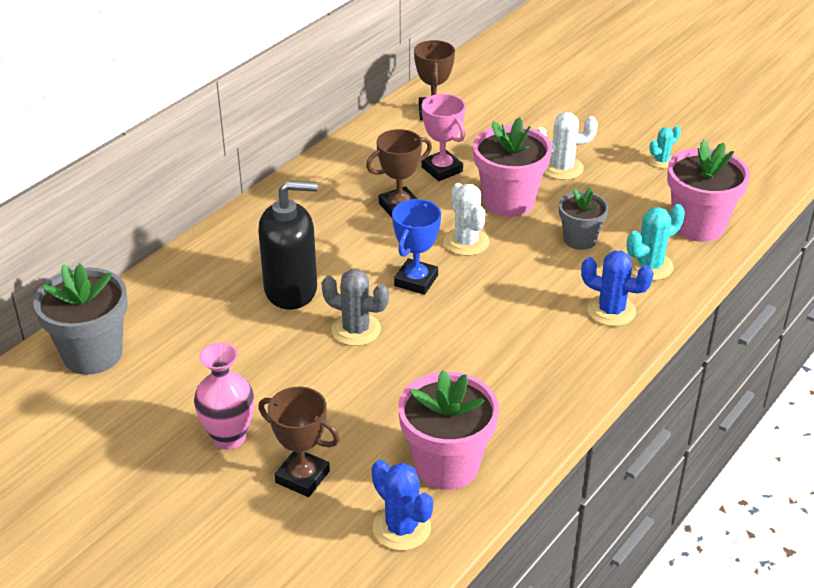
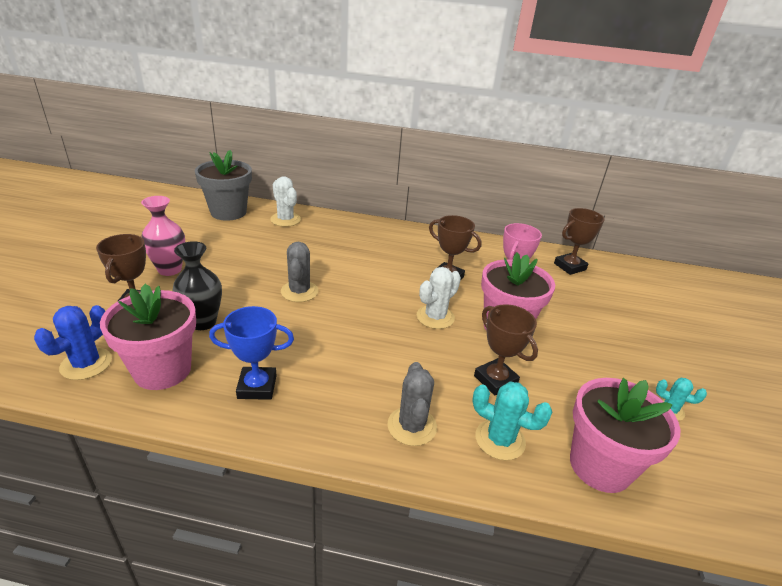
camera: 60 degrees right, 5 degrees down
(291, 290) = (324, 257): black soap dispenser -> none
(373, 421) = (203, 322): none -> black vase
(416, 280) = (371, 304): blue trophy -> blue trophy (257, 387)
(562, 168) = (581, 346): white cactus -> white cactus (285, 220)
(579, 239) = (495, 380): grey flower pot -> brown trophy
(611, 311) = (412, 426): blue cactus -> grey cactus

